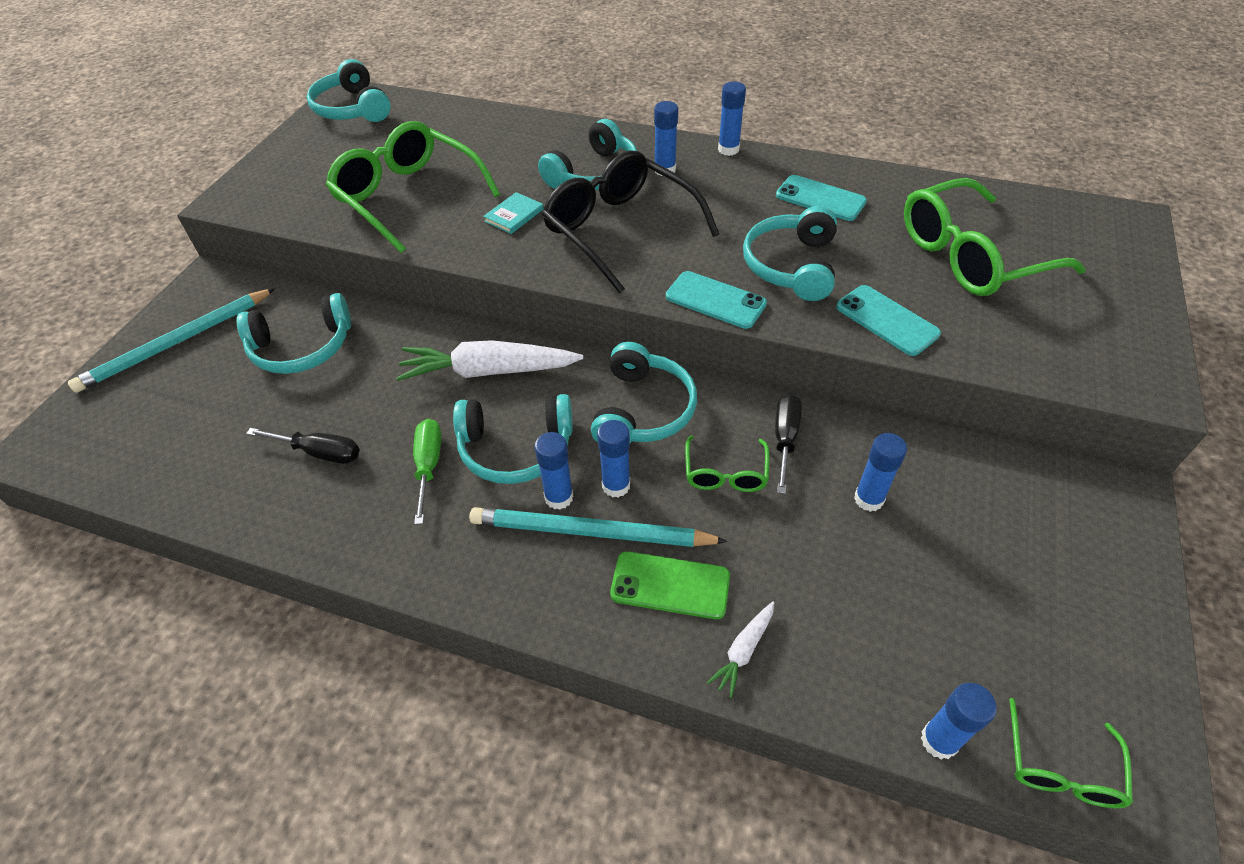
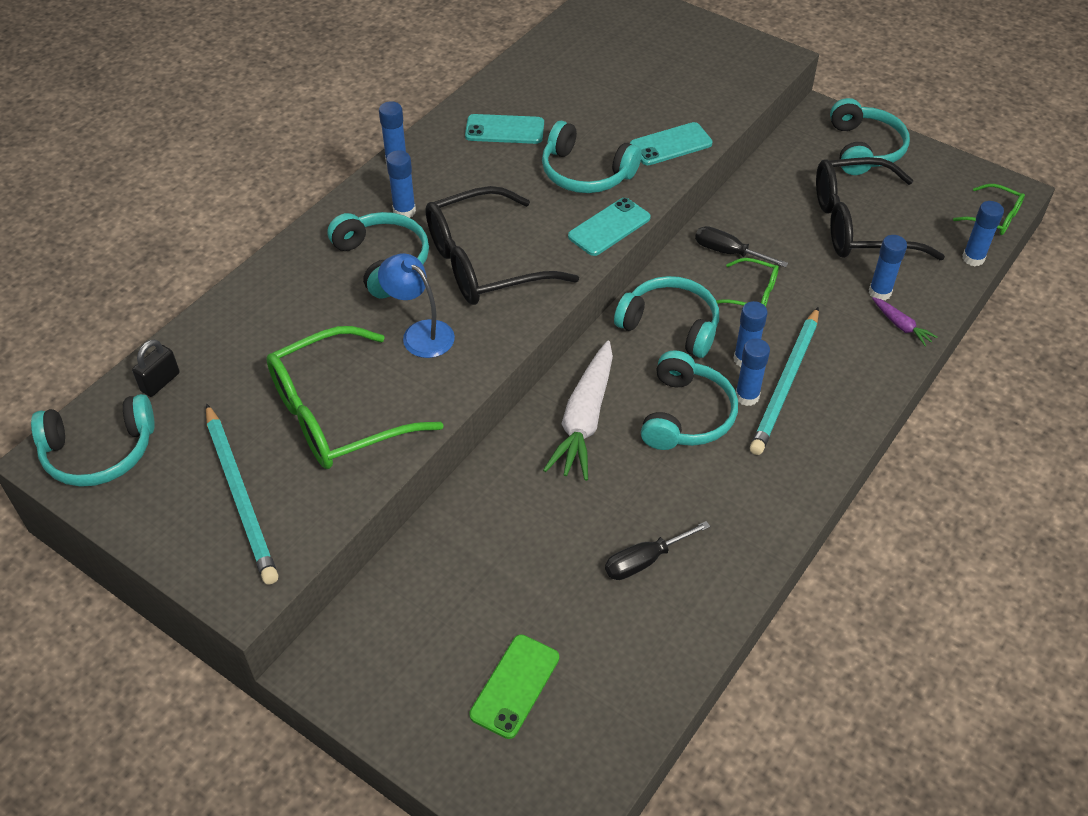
camera: 75 degrees left, 0 degrees up
(177, 342) = (425, 695): turquoise pencil -> turquoise pencil (240, 495)
(302, 348) = (487, 570): turquoise headphones -> turquoise headphones (864, 149)
(319, 452) = (644, 560): black screwdriver -> black screwdriver turned 150 degrees counterclockwise
(423, 112) = (160, 382): none -> black padlock
(428, 466) = (687, 478): green screwdriver -> none
(514, 215) = (420, 333): turquoise book -> blue lamp
(670, 585) = (843, 349): green phone -> green phone (514, 686)
(743, 651) = (901, 326): white carrot -> purple carrot
(820, 198) = (504, 130): turquoise phone -> turquoise phone turned 45 degrees clockwise
(868, 499) = (796, 228): blue glue stick -> blue glue stick (879, 292)
(919, 570) = (858, 225): none -> black glasses
(970, 256) = (617, 79): green glasses -> none

